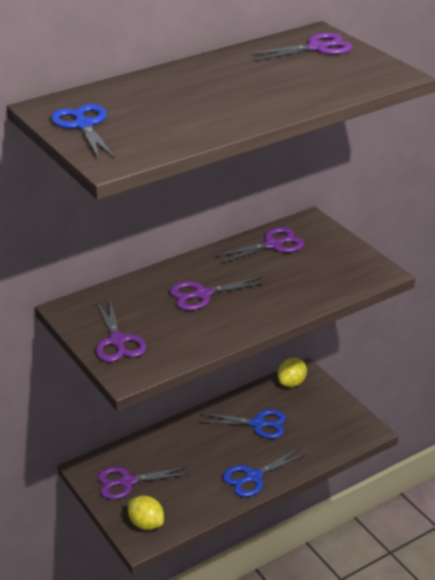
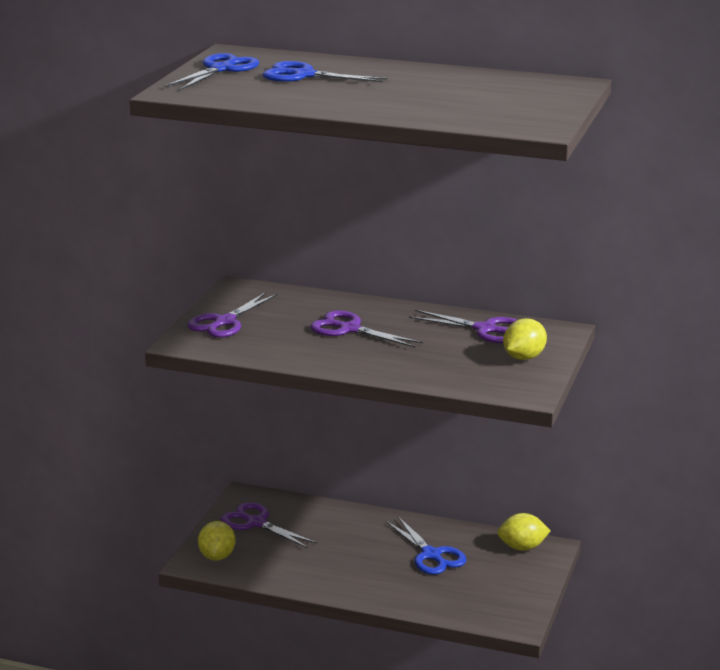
camera: 50 degrees right, 10 degrees down
(253, 477) = (353, 584): blue scissors -> blue scissors (304, 75)
(317, 48) = (537, 91): purple scissors -> none
(330, 251) = (523, 357): none -> yellow lemon

